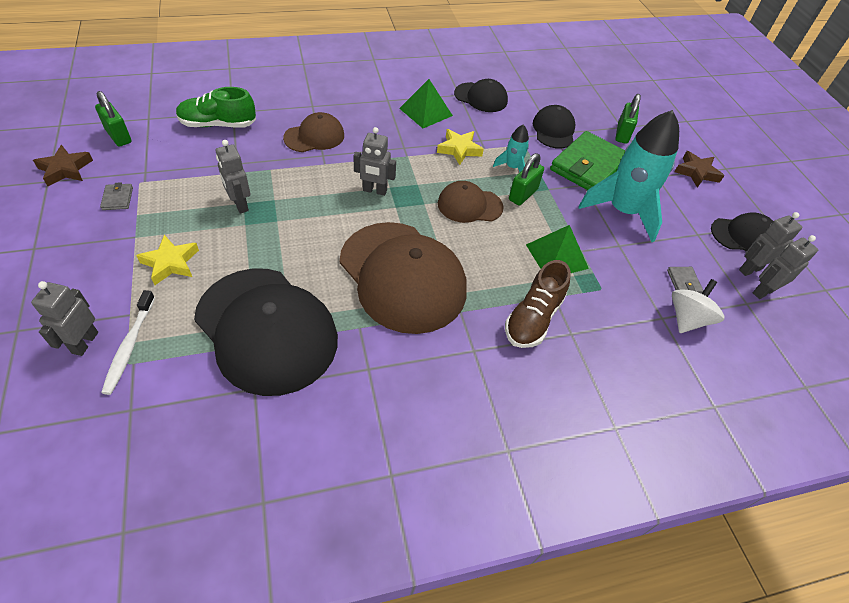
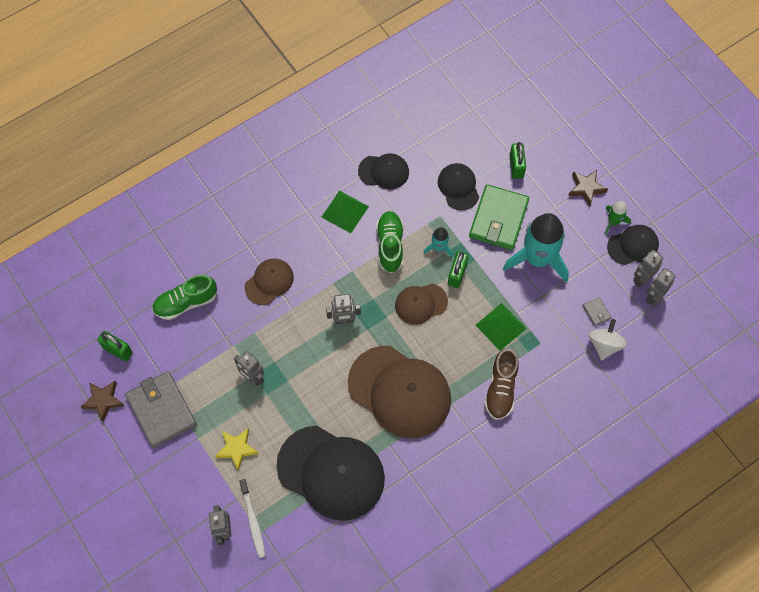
camera: 15 degrees left, 15 degrees up
(118, 198) = (161, 410): grey wallet -> grey wallet, size x2.46
(459, 149) = (390, 245): yellow star -> green shoe
(723, 208) = (613, 222): none -> green rocket

